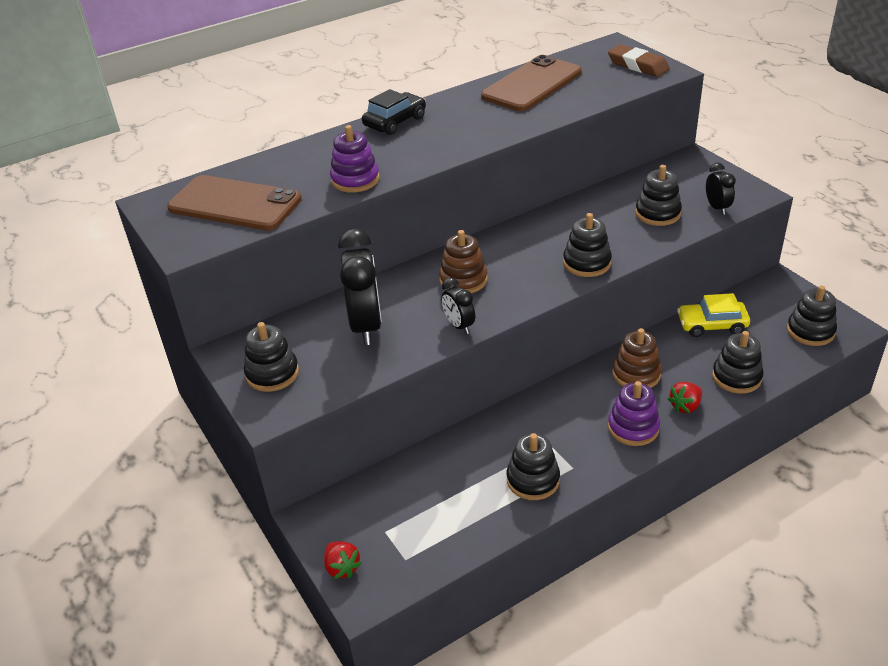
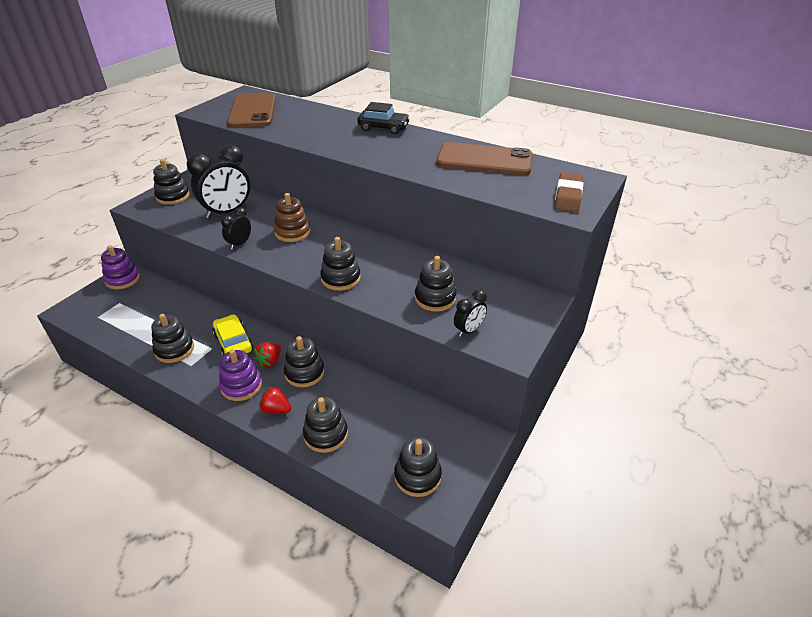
camera: 60 degrees right, 0 degrees up
(342, 567) = (89, 296): red strawberry -> red strawberry (270, 361)
(355, 180) = (298, 134): purple stacking toy -> purple stacking toy (123, 279)
(636, 374) = (304, 373): brown stacking toy -> black stacking toy
(712, 325) = (389, 404): yellow car -> yellow car (233, 342)

